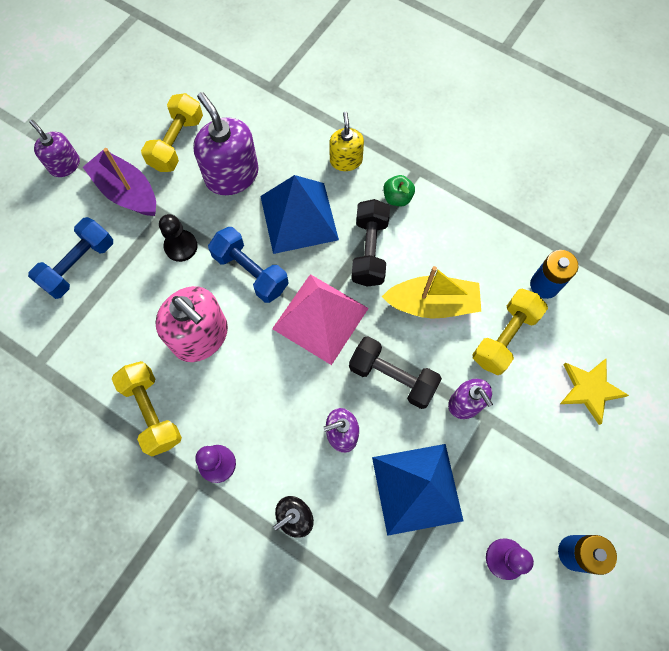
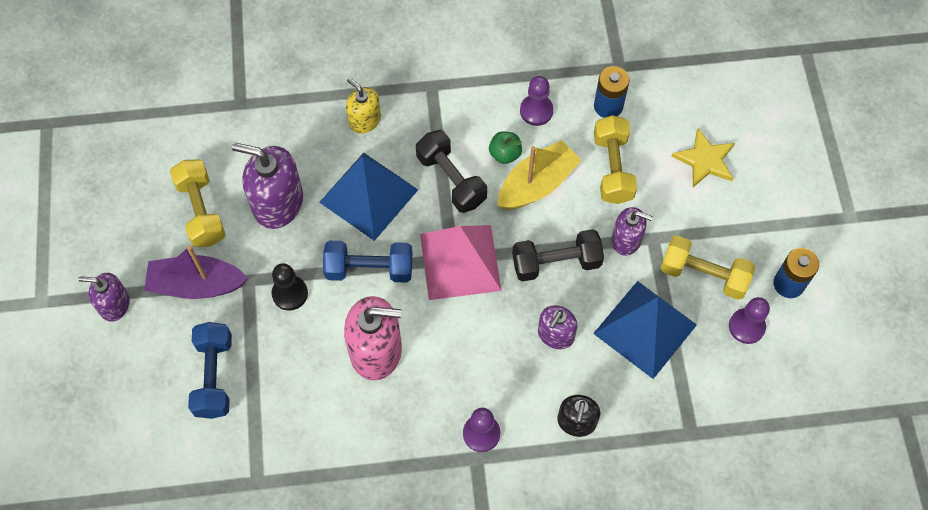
camera: 40 degrees left, 5 degrees down
(152, 412) = (392, 438): yellow dumbbell -> yellow dumbbell (703, 275)
(397, 198) = (435, 120): green apple -> green apple (505, 154)
(482, 247) = (536, 111): none -> purple pawn

